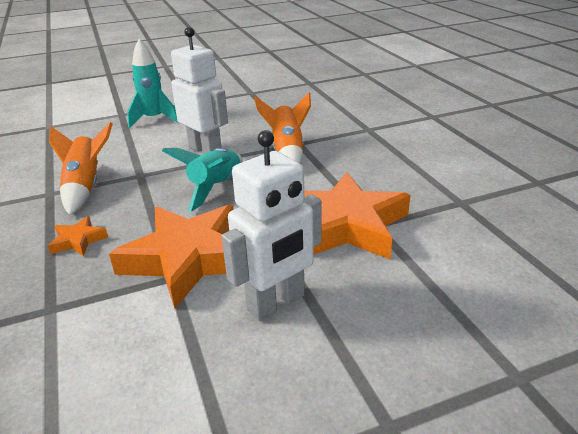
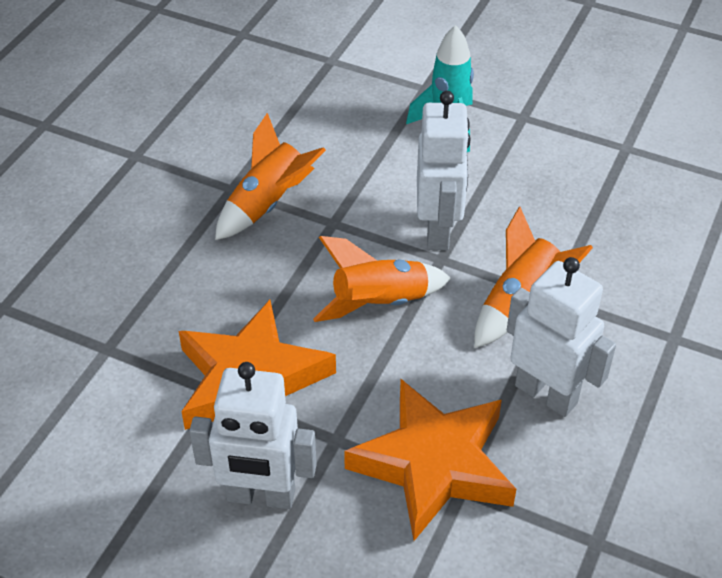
camera: 45 degrees right, 15 degrees up
(78, 240) = (194, 280): orange star -> none
(216, 188) = (379, 303): turquoise rocket -> orange rocket
(351, 171) = (546, 394): none -> white robot

